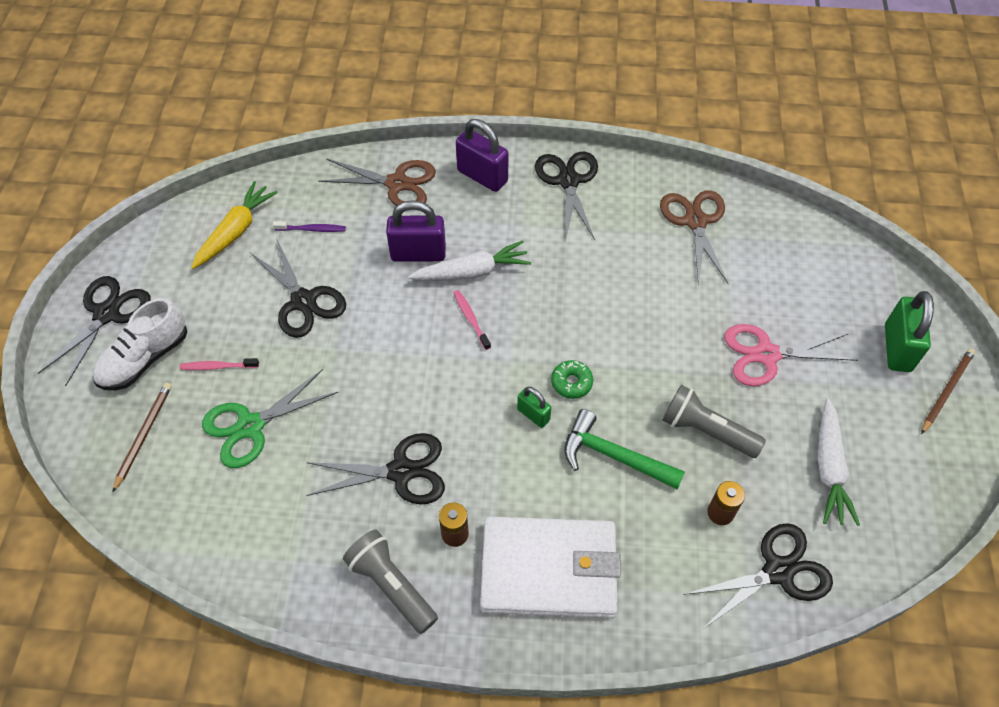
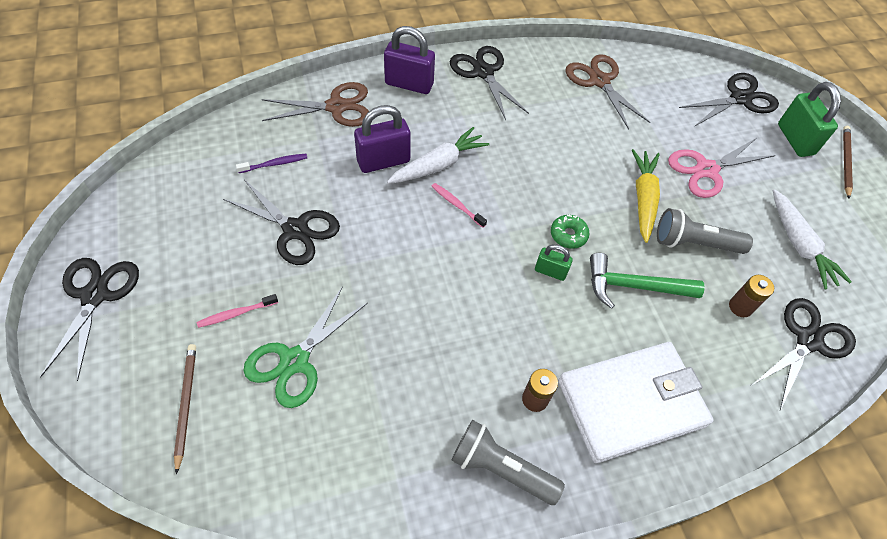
camera: 25 degrees left, 0 degrees up
(145, 358) = (155, 327): white shoe -> none
(235, 231) = (200, 183): yellow carrot -> yellow carrot (643, 199)
(401, 471) = (459, 358): black scissors -> black scissors (740, 99)

